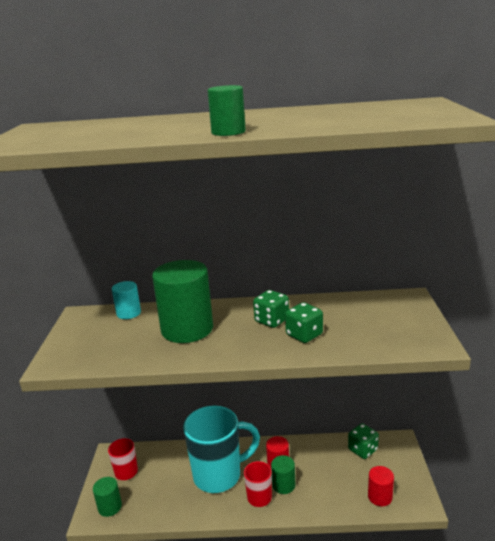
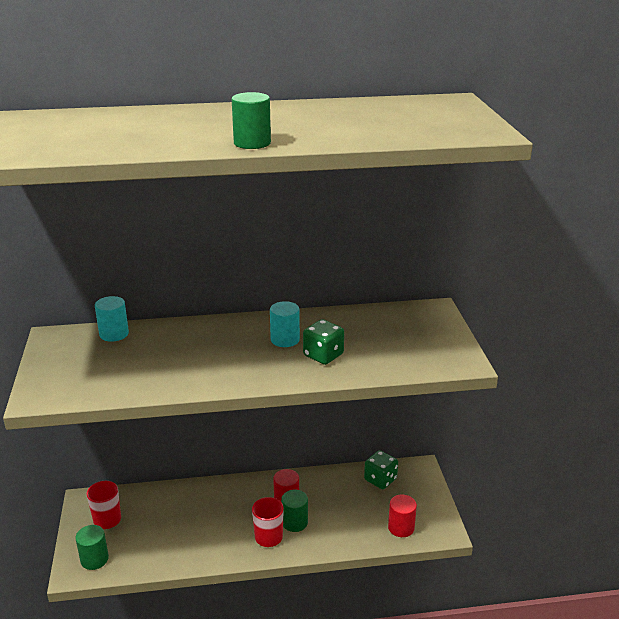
camera: 10 degrees left, 5 degrees up
(187, 329) = (189, 352): green cylinder -> none
(219, 475) = (219, 517): turquoise mug -> none
(271, 320) = (285, 339): green dice -> turquoise cylinder

